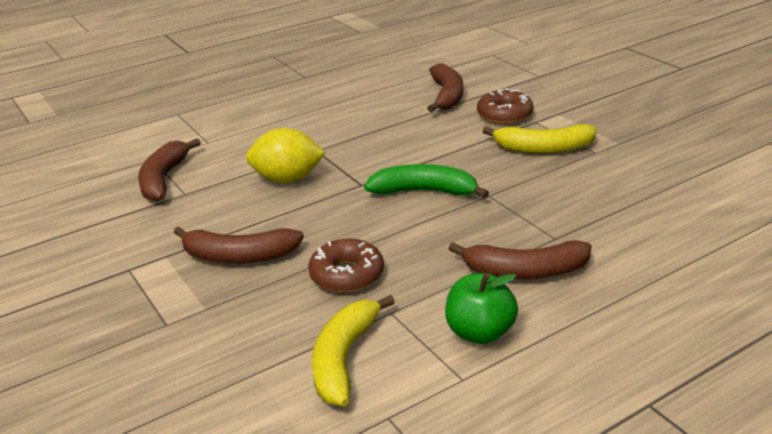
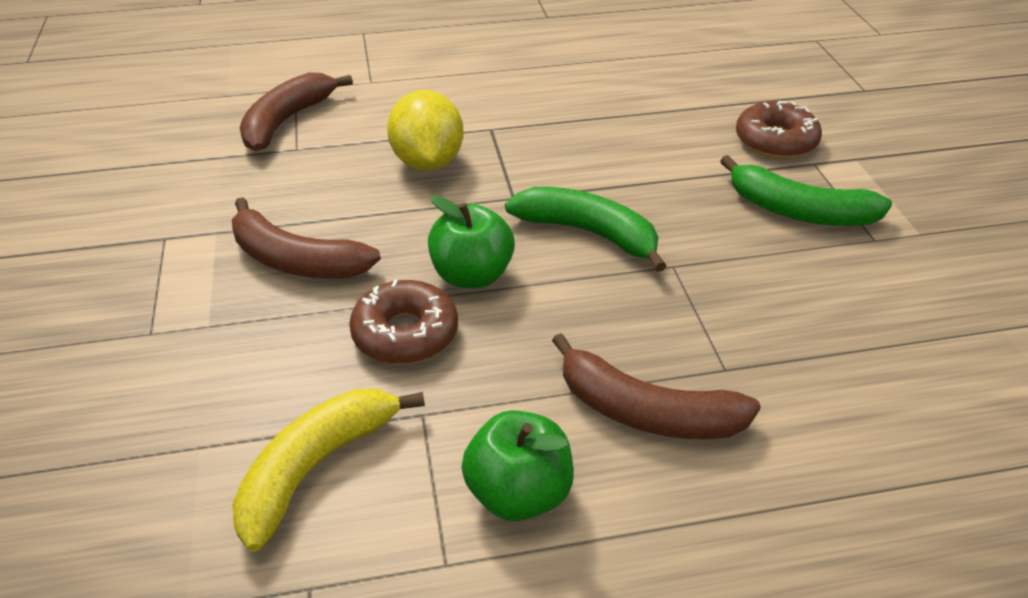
camera: 20 degrees right, 10 degrees up
(287, 179) = (427, 162): yellow lemon -> yellow lemon turned 60 degrees clockwise
(366, 233) = (472, 275): none -> green apple
(447, 96) = (713, 90): brown banana -> none
(543, 148) = (798, 211): yellow banana -> green banana

